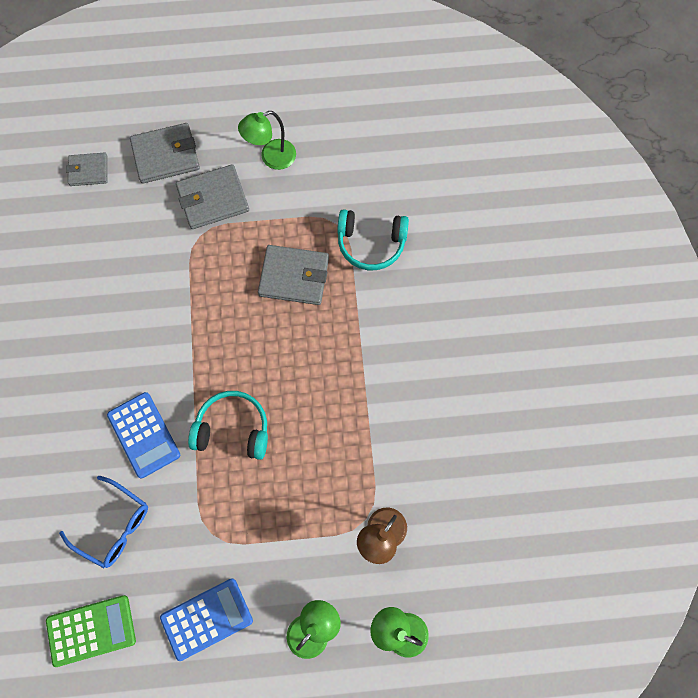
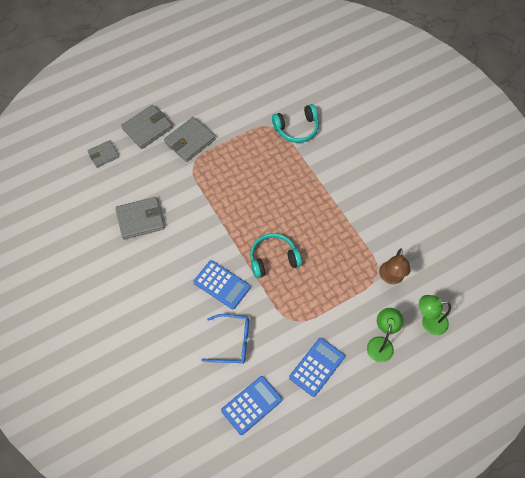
camera: 25 degrees left, 10 degrees down
(91, 630) = (251, 405): green calculator -> blue calculator
(271, 158) = (212, 106): green lamp -> none
(294, 277) = (262, 163): grey wallet -> grey wallet (140, 219)

